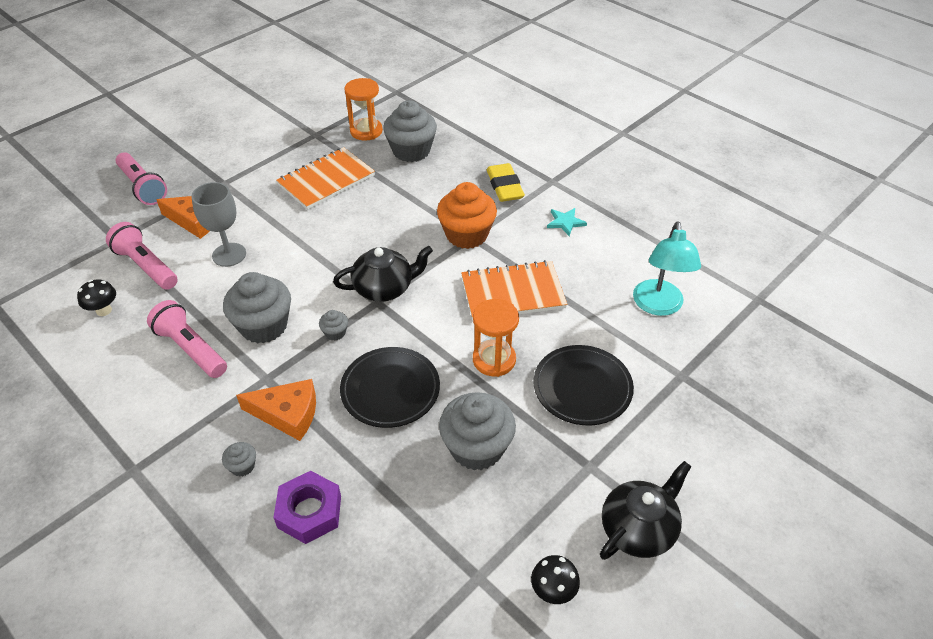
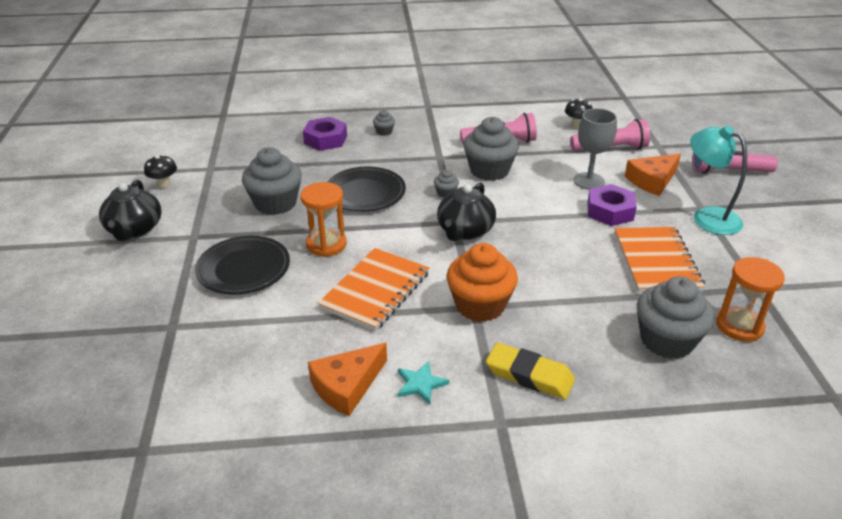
camera: 130 degrees right, 10 degrees down
(273, 224) = (610, 211): none -> purple nut
(288, 414) = (400, 154): orange cheese -> orange cheese (347, 386)
(658, 306) = (241, 367): turquoise lamp -> turquoise lamp (707, 217)

